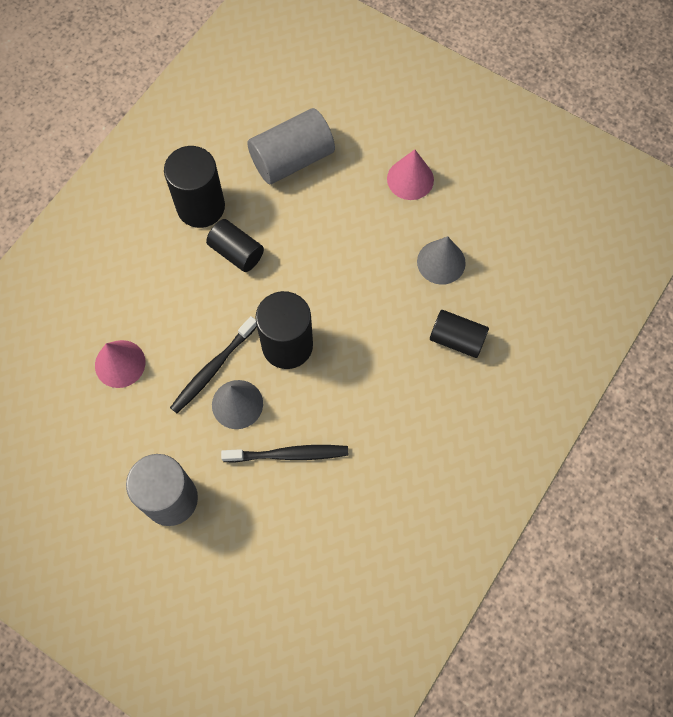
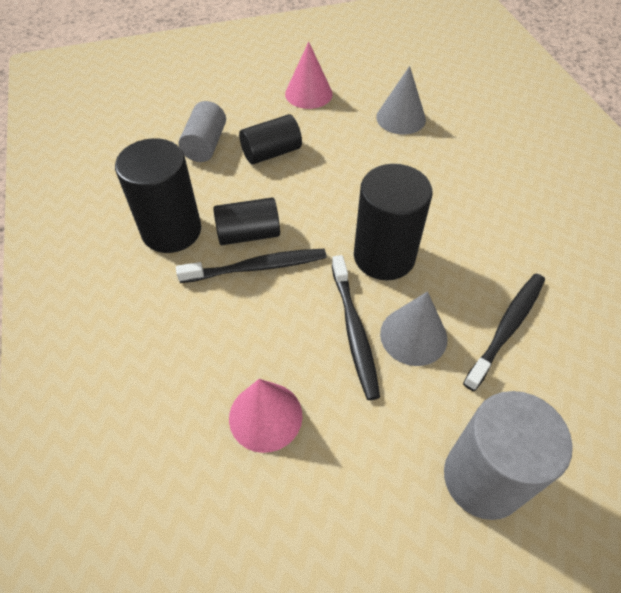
camera: 50 degrees left, 15 degrees down
(214, 279) = (257, 267): none -> black toothbrush
(292, 159) = (205, 145): grey cylinder -> grey cylinder, size x0.64
(457, 339) = (481, 148): black cylinder -> black cylinder (271, 153)

